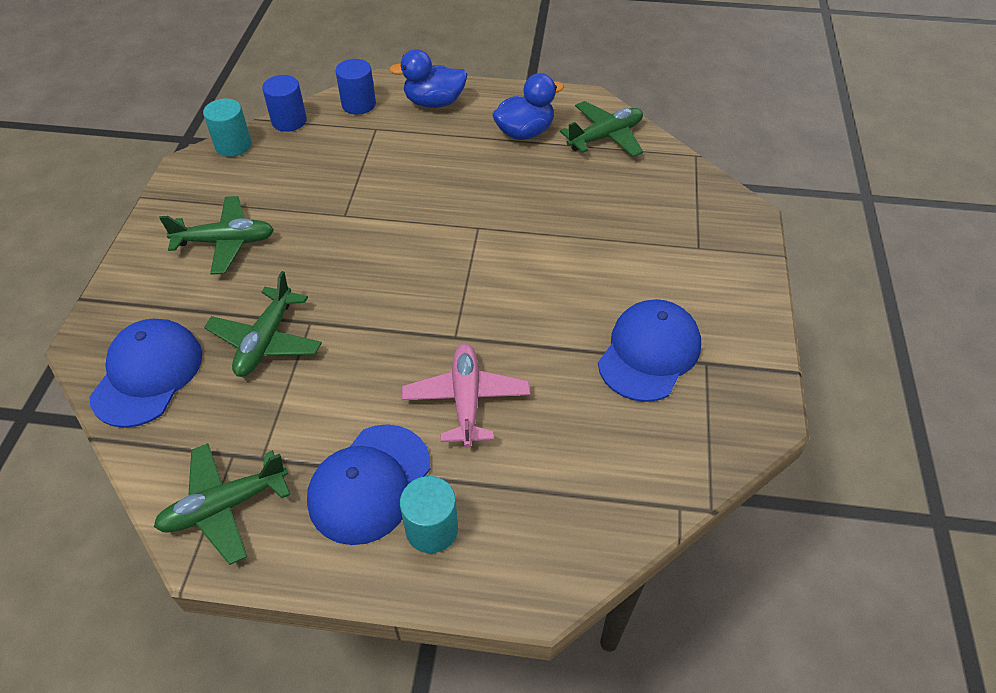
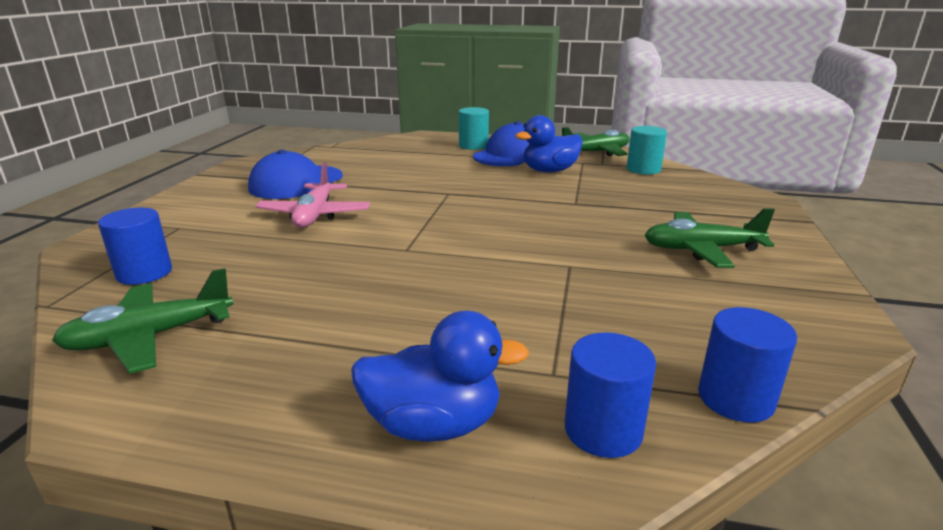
camera: 175 degrees left, 25 degrees down
(148, 374) = (693, 187): blue cap -> none
(233, 145) = (804, 356): turquoise cylinder -> turquoise cylinder (643, 169)
(266, 341) = (608, 196): green plane -> none
(466, 400) = (445, 172): pink plane -> pink plane (315, 215)
(524, 132) = (280, 351): blue duck -> blue duck (549, 171)
(665, 187) = (144, 273): none -> blue cylinder

